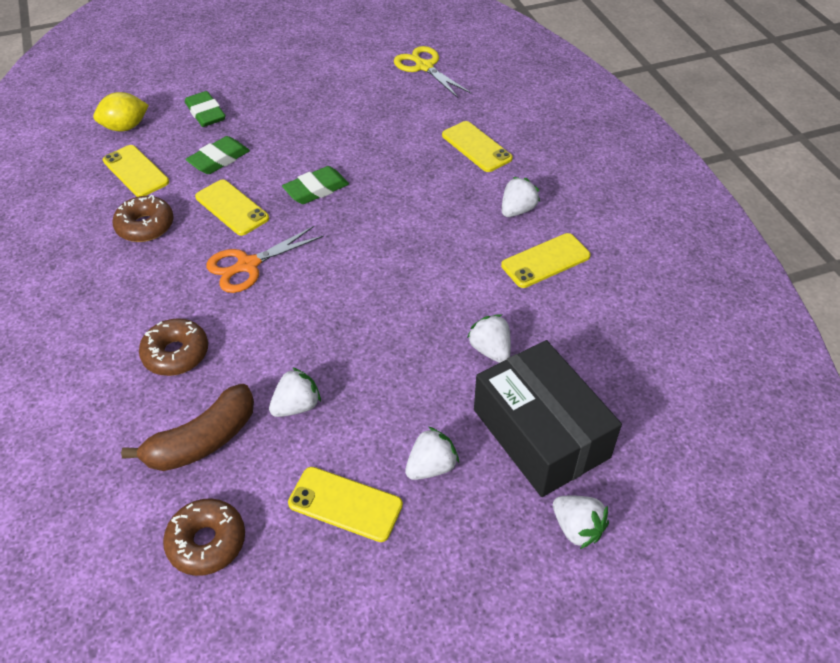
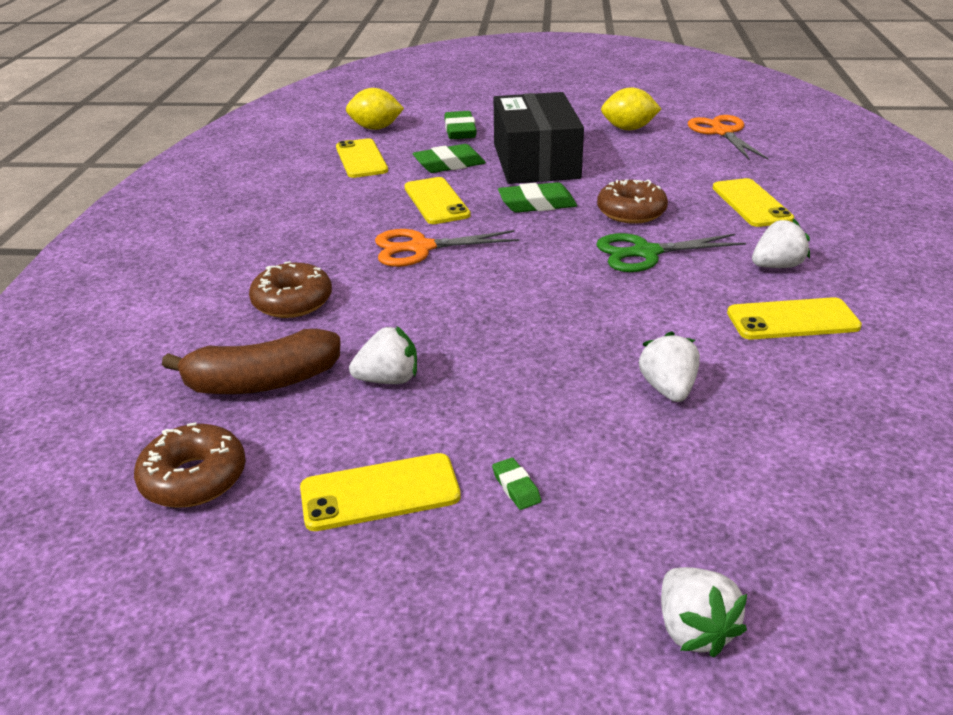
camera: 25 degrees right, 15 degrees down
(145, 226) = (339, 198): brown donut -> brown donut (631, 212)
(345, 504) = (380, 492): yellow phone -> yellow phone turned 60 degrees counterclockwise
(348, 79) = (628, 129): none -> yellow lemon
(422, 222) = (645, 253): none -> green scissors
(424, 66) = (722, 132): yellow scissors -> orange scissors
(431, 466) = (516, 487): white strawberry -> green eraser
(540, 433) = (693, 496): black box -> black box (535, 161)

